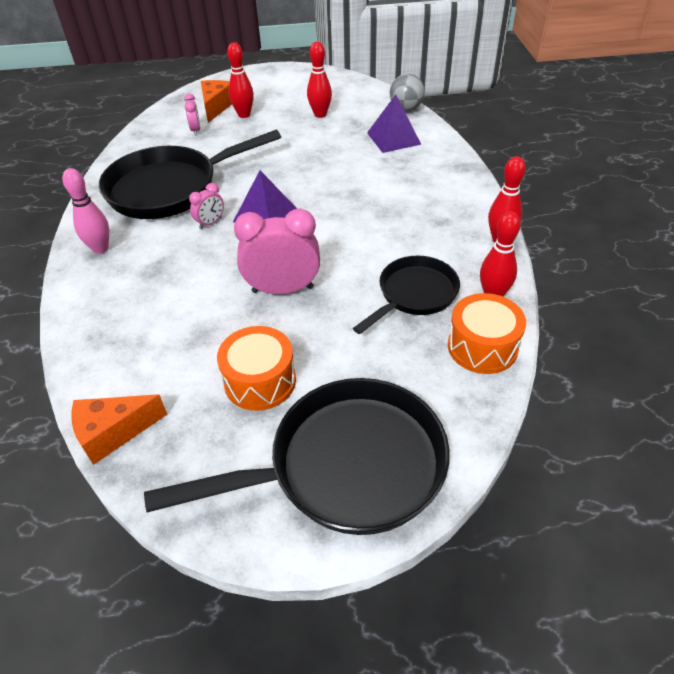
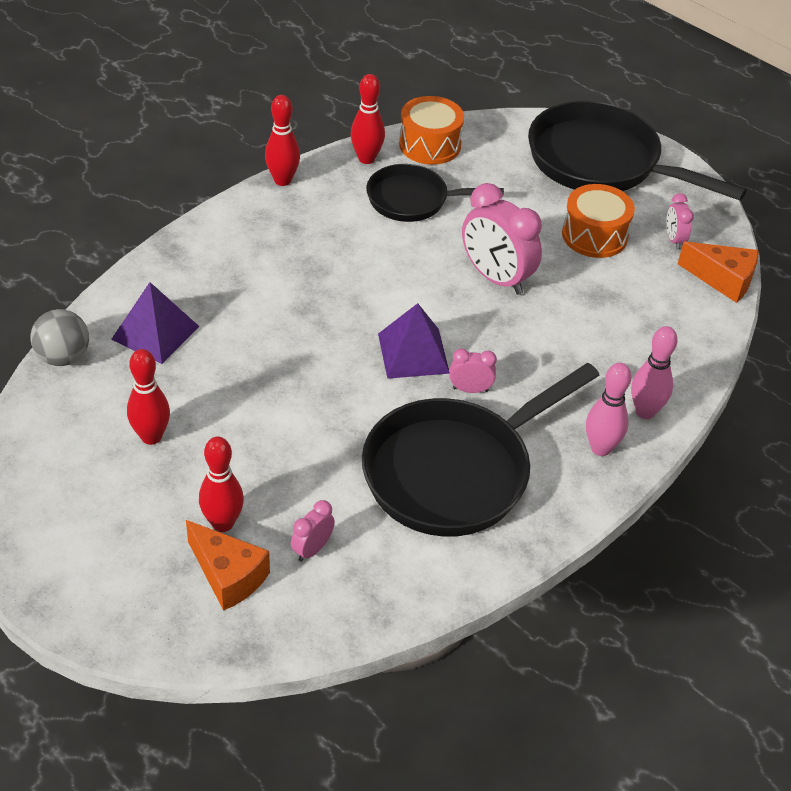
camera: 135 degrees left, 0 degrees up
(90, 285) = (645, 412): none -> pink bowling pin
(170, 188) = (455, 471): black pan -> black pan turned 120 degrees clockwise
(192, 437) = (674, 240): none -> pink clock
(216, 107) = (228, 575): orange cheese -> orange cheese turned 105 degrees counterclockwise

